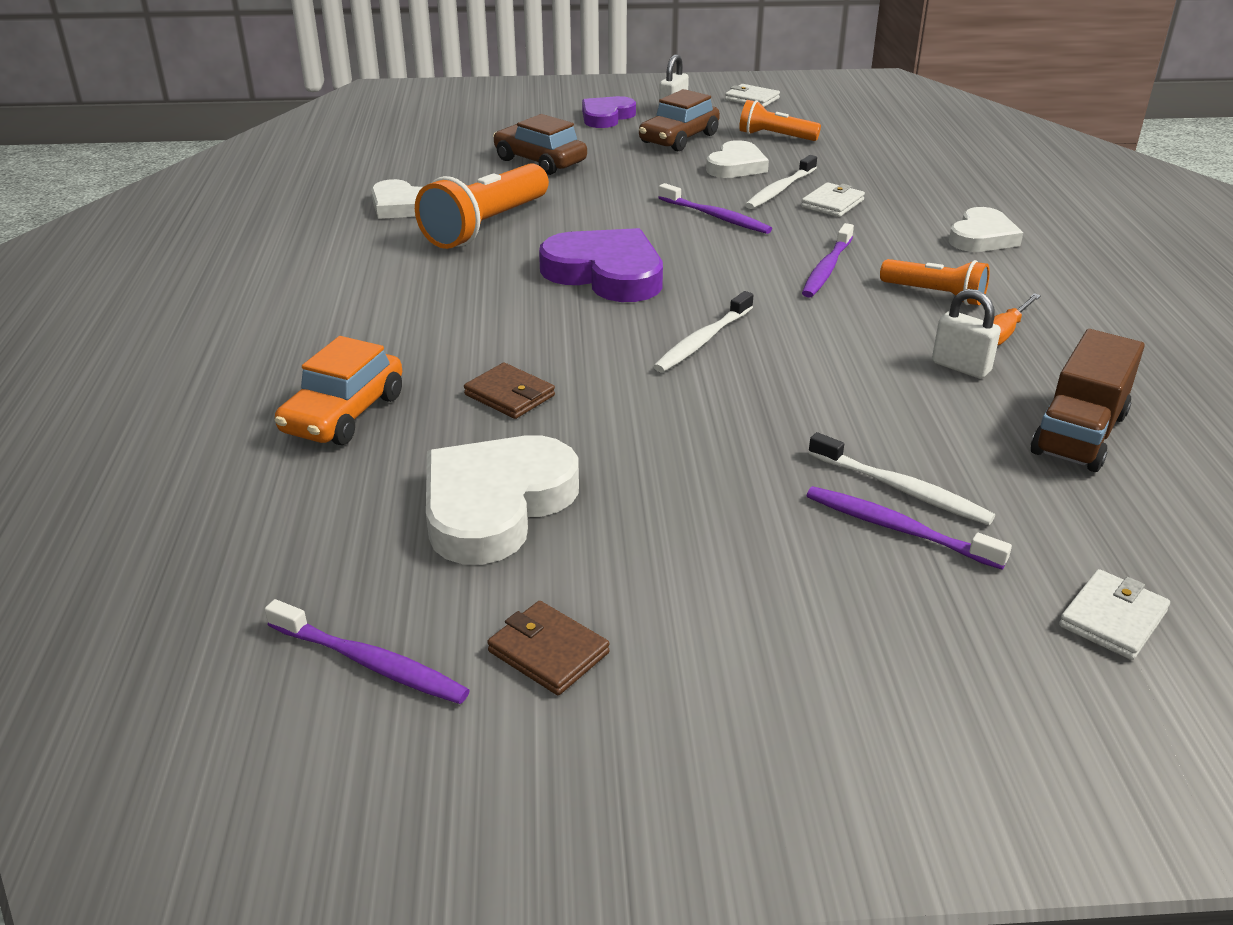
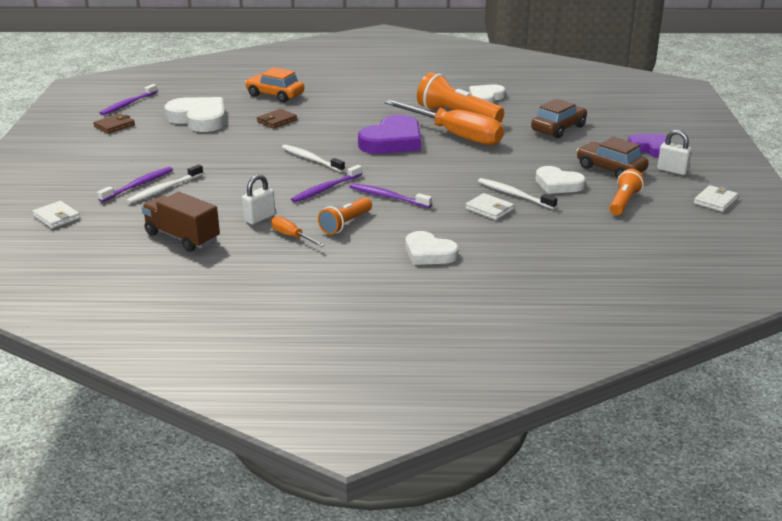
camera: 95 degrees right, 5 degrees down
(572, 226) = (455, 135): none -> orange screwdriver
(715, 217) = (468, 172): purple toothbrush -> purple toothbrush (326, 189)

